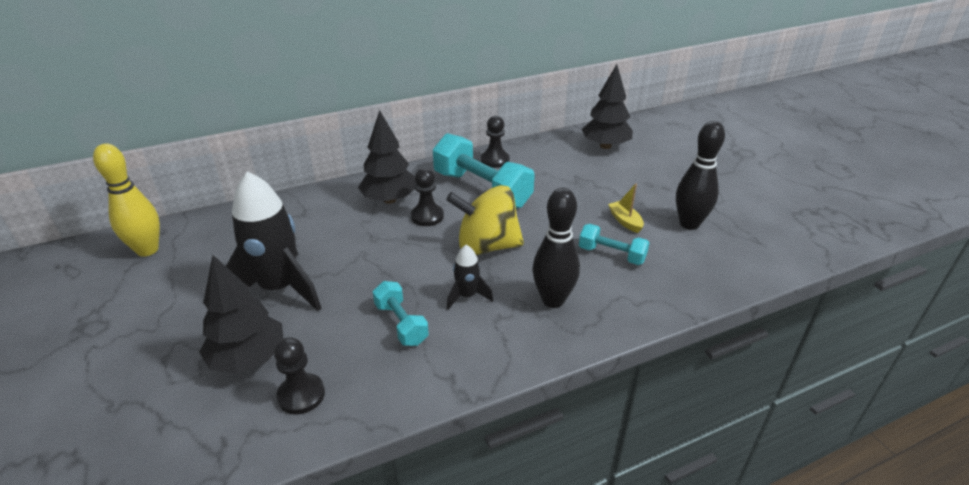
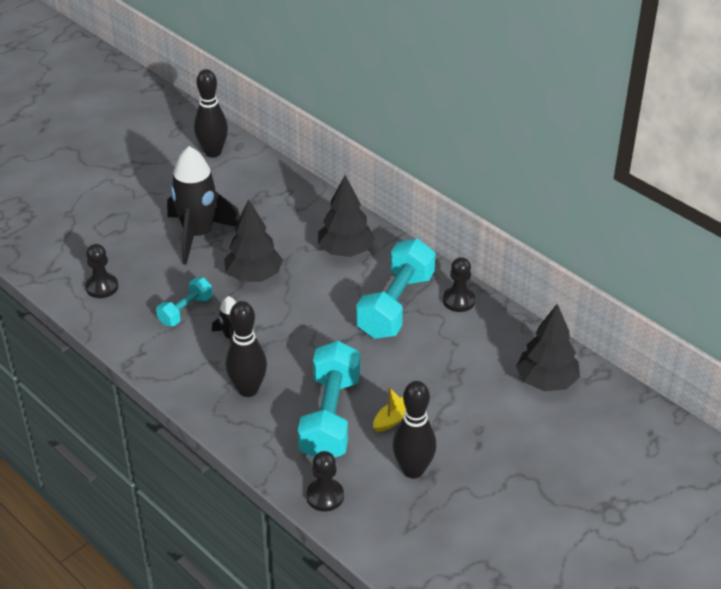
camera: 70 degrees right, 5 degrees up
(147, 250) = (213, 152): yellow bowling pin -> black bowling pin
(249, 358) = (125, 250): black tree -> black tree (254, 276)
(427, 216) = (331, 283): black pawn -> black pawn (325, 496)
(486, 246) = (304, 332): yellow spinning top -> none
(611, 255) = (330, 417): turquoise dumbbell -> turquoise dumbbell, size x1.88

